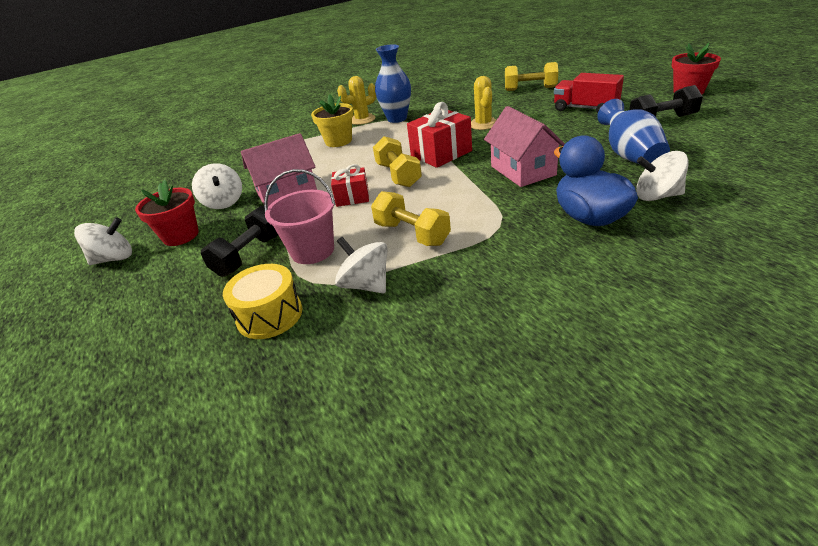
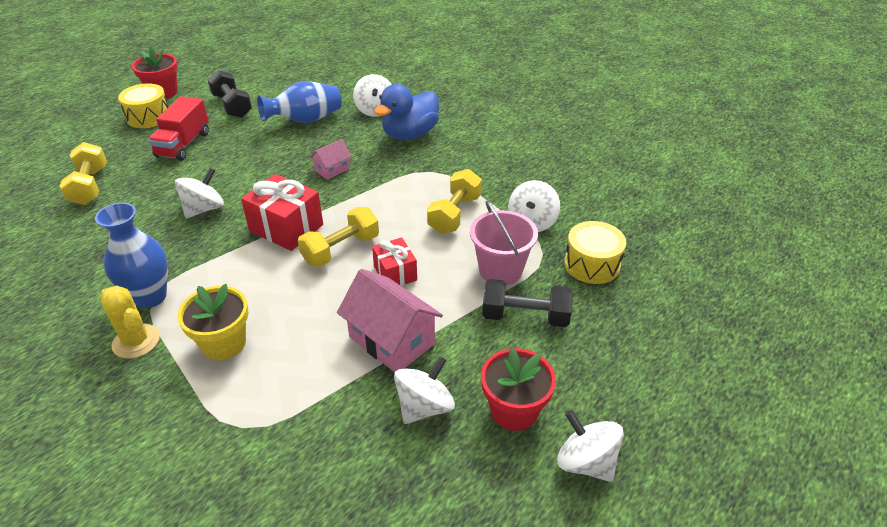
camera: 115 degrees left, 5 degrees up
(483, 124) = (204, 209): yellow cactus -> white spinning top
(522, 170) = (332, 169): pink house -> pink house, size x0.53
(637, 92) = (149, 117): none -> yellow drum

